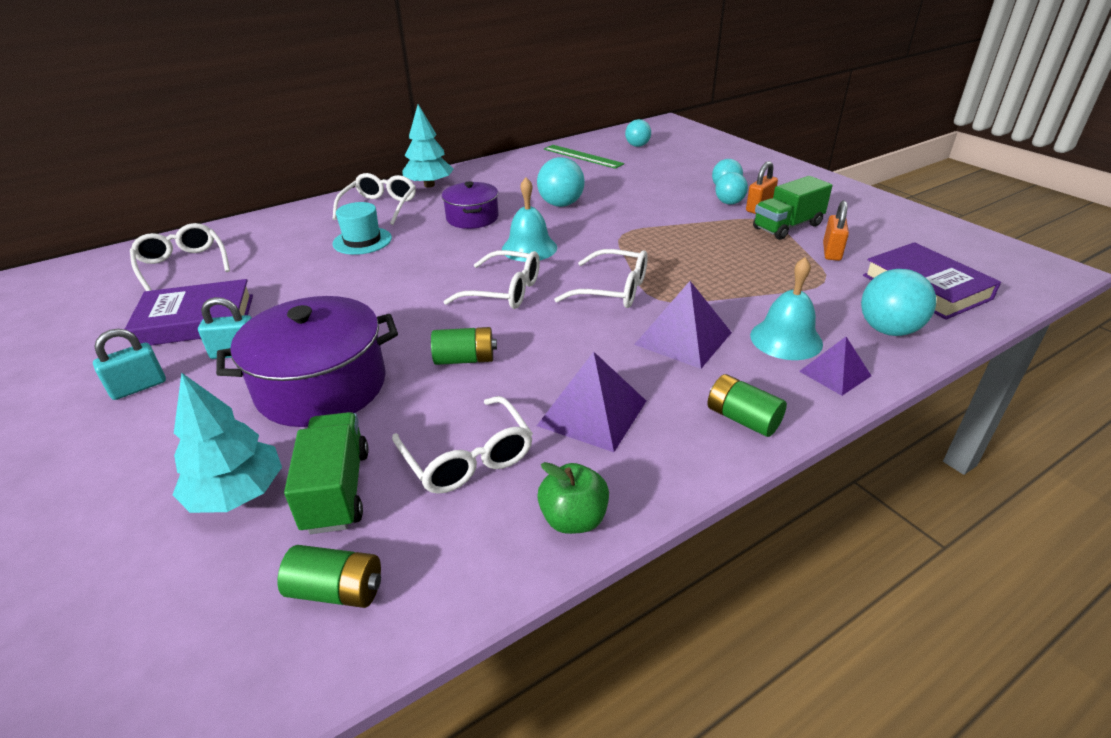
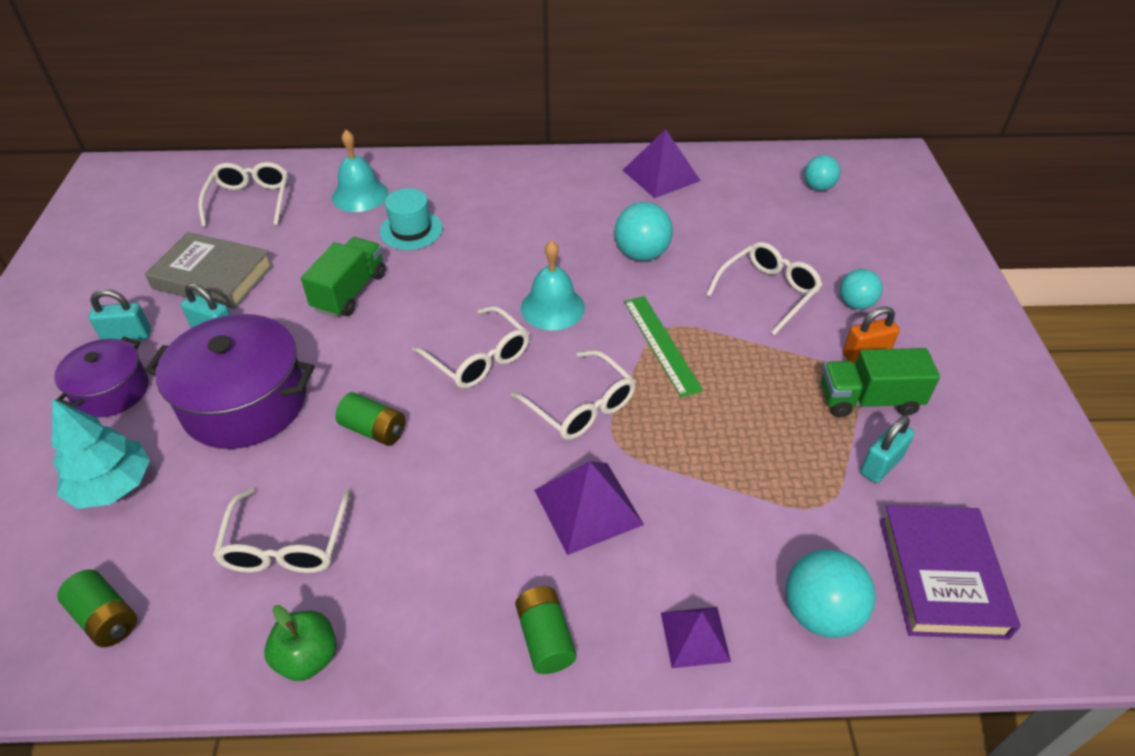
camera: 30 degrees right, 10 degrees up
(196, 320) = (213, 277): purple book -> grey book
(337, 490) = (174, 522): green truck -> green truck (350, 292)
(380, 207) = (463, 186): white glasses -> white glasses (768, 292)
(429, 185) = (534, 170): turquoise tree -> none
(472, 218) = (535, 238): purple pot -> purple pot (111, 391)
(582, 156) = (735, 183): green ruler -> green ruler (661, 344)
(592, 413) = (422, 553): purple pyramid -> purple pyramid (661, 175)
(729, 203) = (836, 330): turquoise ball -> none
(786, 339) = (691, 564): turquoise bell -> turquoise bell (360, 195)
(831, 252) = (881, 465): orange padlock -> turquoise padlock

